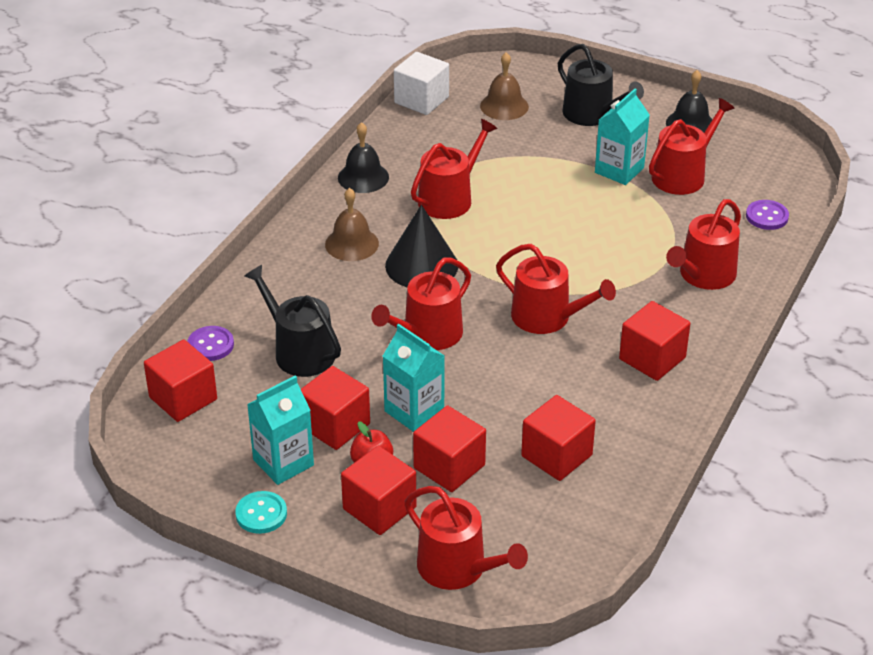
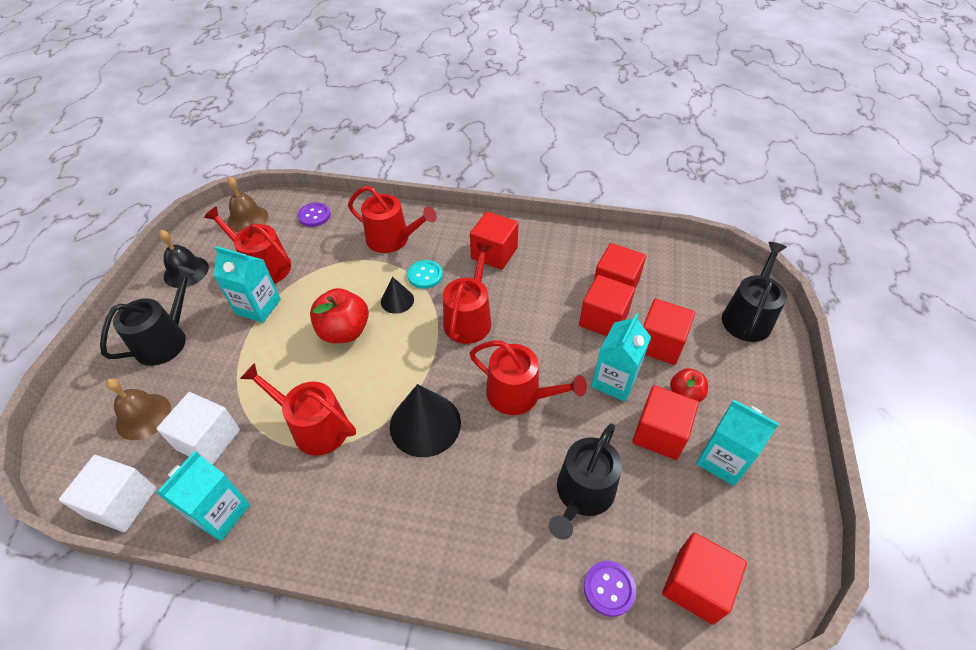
camera: 105 degrees left, 10 degrees up
(261, 514) = (785, 457): turquoise button -> turquoise button (425, 275)
(351, 244) = (405, 497): brown bell -> brown bell (247, 219)
(363, 177) = (283, 522): black bell -> none
(379, 508) = (726, 376): red cube -> red cube (603, 319)
(388, 146) = (220, 513): none -> turquoise carton
(458, 568) = (747, 317): red watering can -> black watering can
(463, 140) = (209, 439): none -> white cube
(562, 225) = (344, 331): none -> red apple
(595, 267) = (397, 300): none -> black cone

